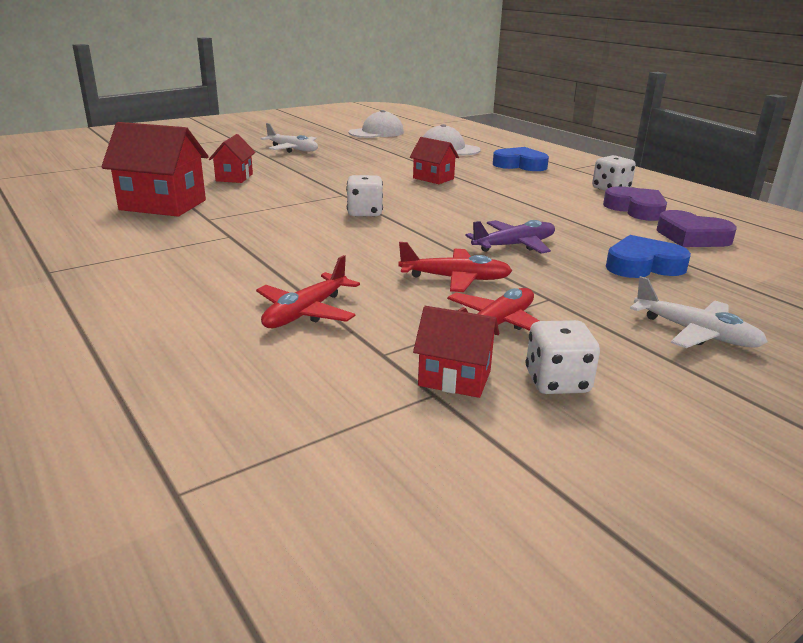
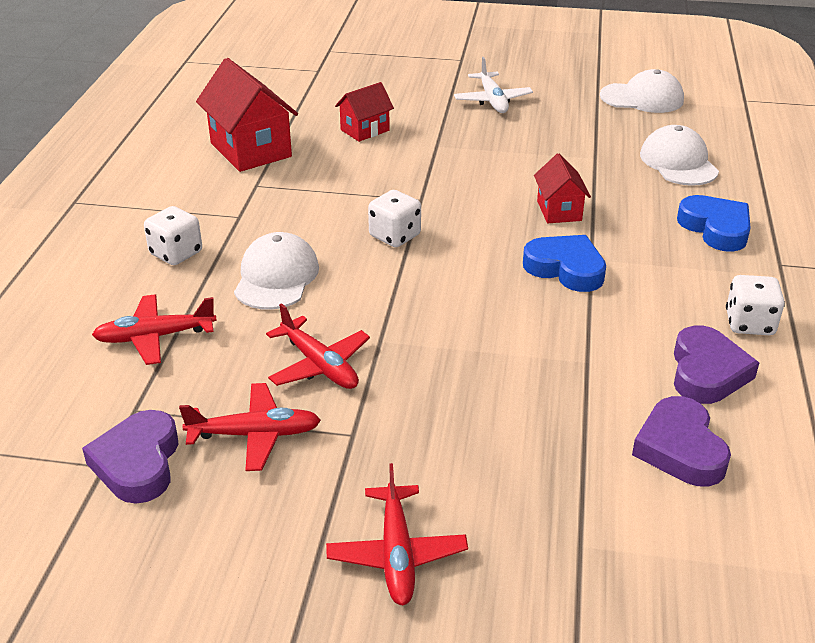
camera: 45 degrees right, 10 degrees up
(329, 253) = (276, 277): none -> white cap
(454, 378) = (138, 463): red house -> purple heart
(514, 245) = (451, 353): purple plane -> none
(557, 382) = (193, 515): white dice -> white dice (176, 253)
(643, 265) = (527, 452): blue heart -> blue heart (566, 268)
(696, 333) = (397, 554): white plane -> red plane

